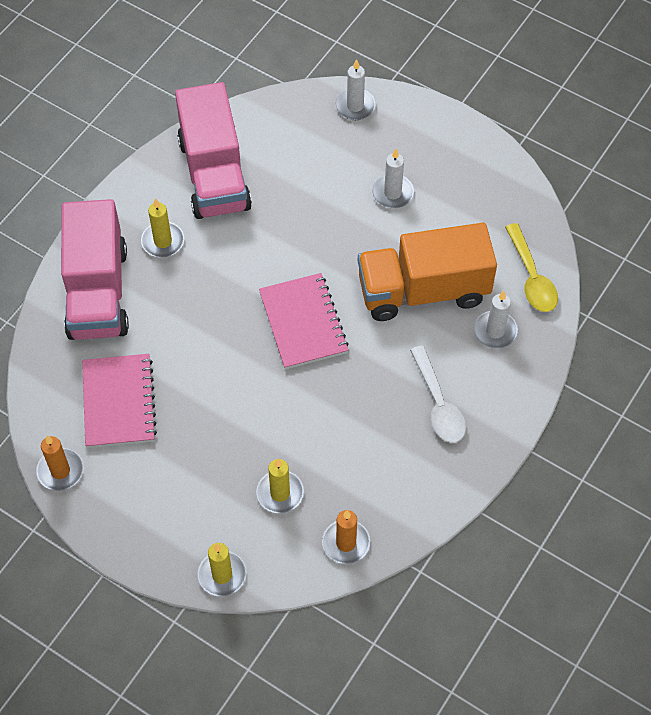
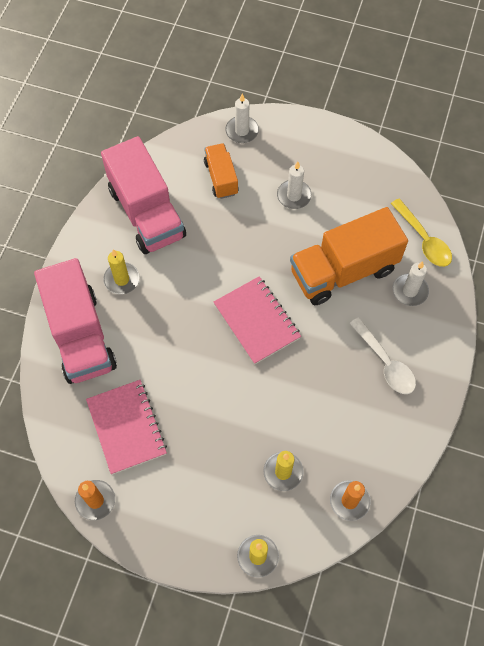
camera: 15 degrees left, 5 degrees up
(313, 154) = (221, 178): none -> orange truck

